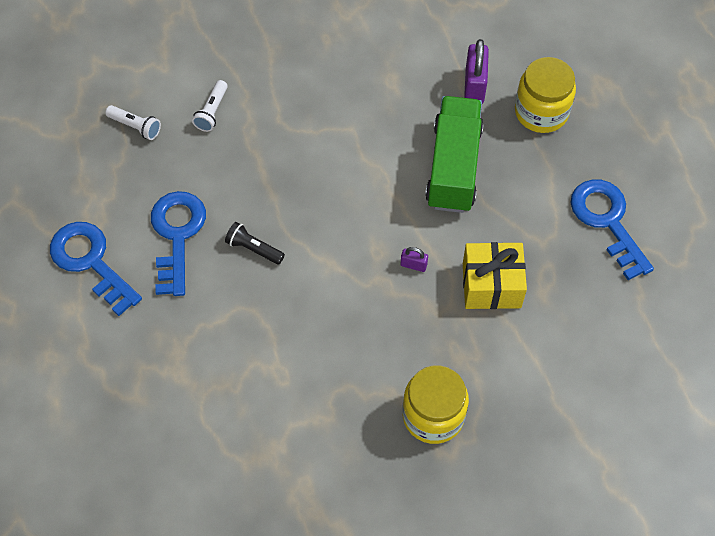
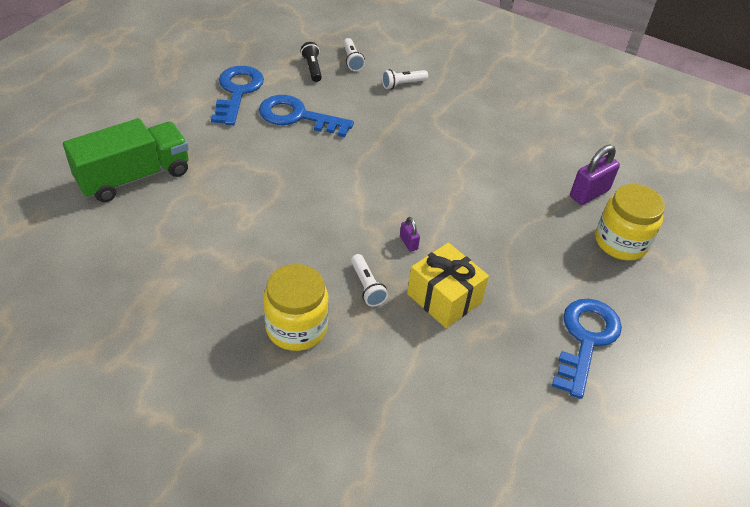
camera: 45 degrees right, 15 degrees down
(177, 235) = (297, 116): blue key -> blue key turned 120 degrees counterclockwise
(253, 248) = (327, 155): black flashlight -> black flashlight (312, 68)
(434, 332) = (367, 287): none -> white flashlight
(453, 167) = (512, 219): green truck -> green truck (134, 177)

